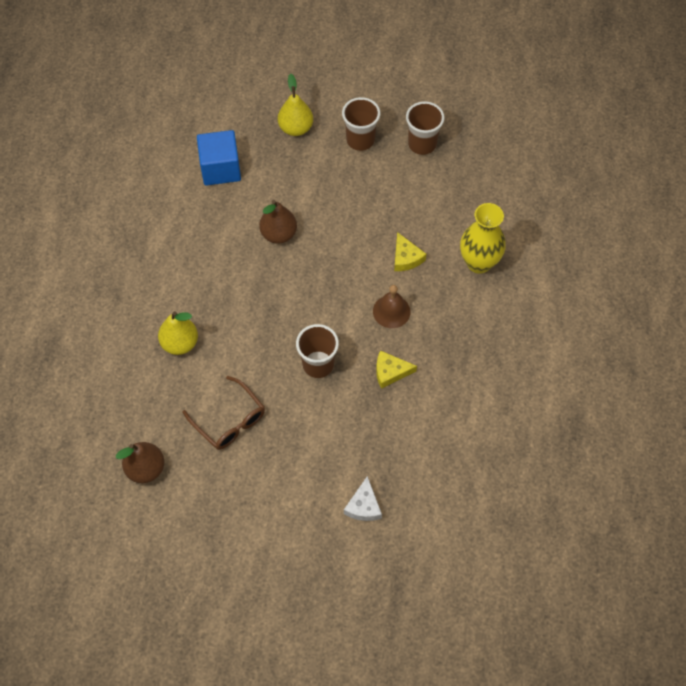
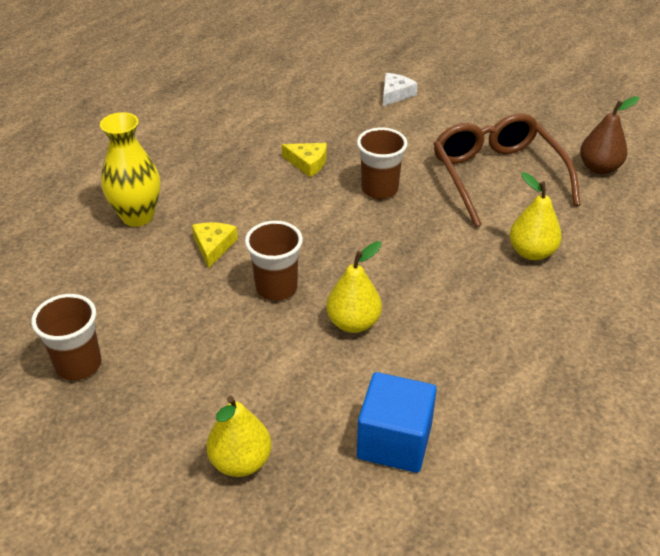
camera: 155 degrees left, 20 degrees down
(229, 420) = (497, 176): brown glasses -> brown glasses, size x1.62
(278, 234) = (353, 323): brown pear -> yellow pear
(360, 140) = (158, 404): brown cup -> brown cup (276, 288)
(391, 311) = (269, 206): brown bell -> none

